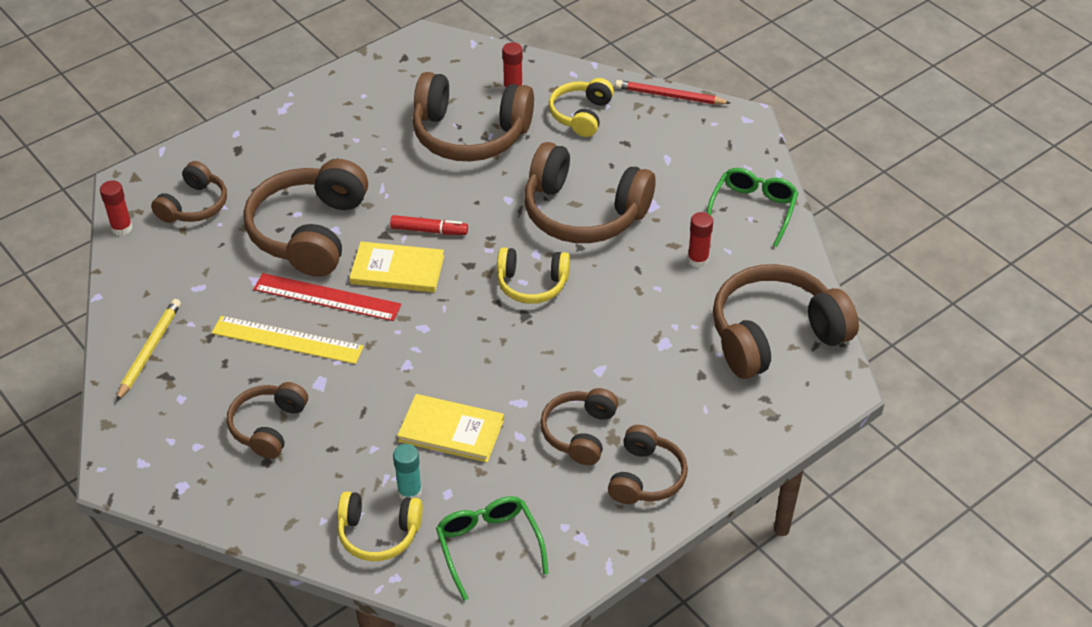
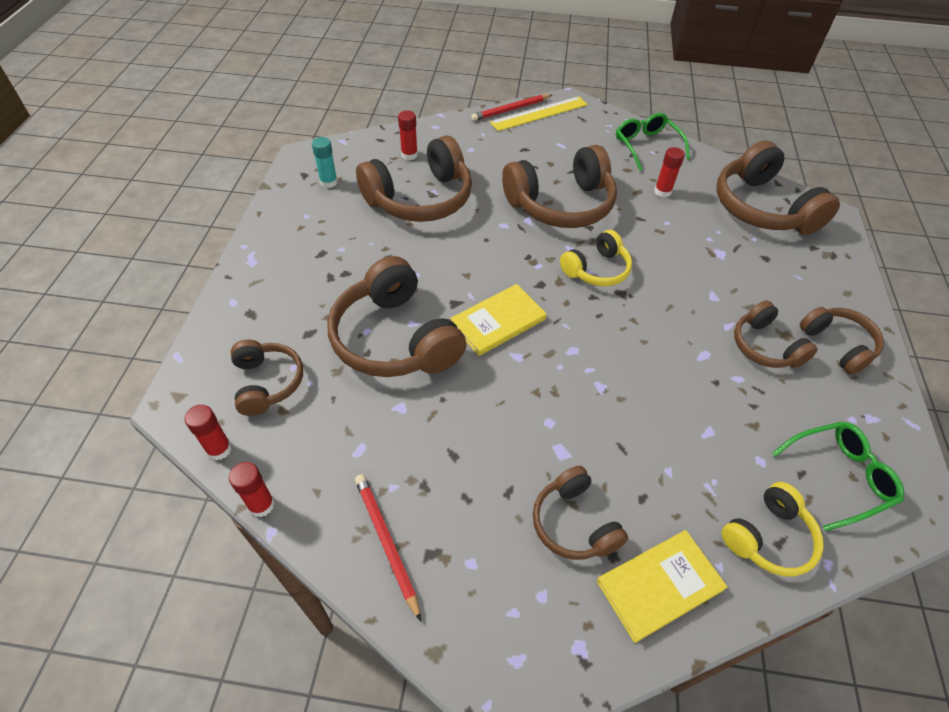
camera: 45 degrees left, 5 degrees up
(109, 278) = (261, 505): none -> red glue stick
(149, 350) = (386, 542): yellow pencil -> red pencil
(287, 340) = (491, 436): yellow ruler -> yellow ruler (539, 113)
(327, 297) = (475, 379): red ruler -> none
(409, 492) = (739, 483): turquoise glue stick -> turquoise glue stick (328, 182)
(429, 230) = (481, 279): red marker -> none
(451, 430) = (695, 411): yellow book -> yellow book (659, 585)
(488, 546) = (839, 477): green glasses -> green glasses turned 135 degrees clockwise
(581, 115) = (475, 147): yellow headphones -> none
(774, 335) = (762, 208): brown headphones -> brown headphones turned 45 degrees counterclockwise

